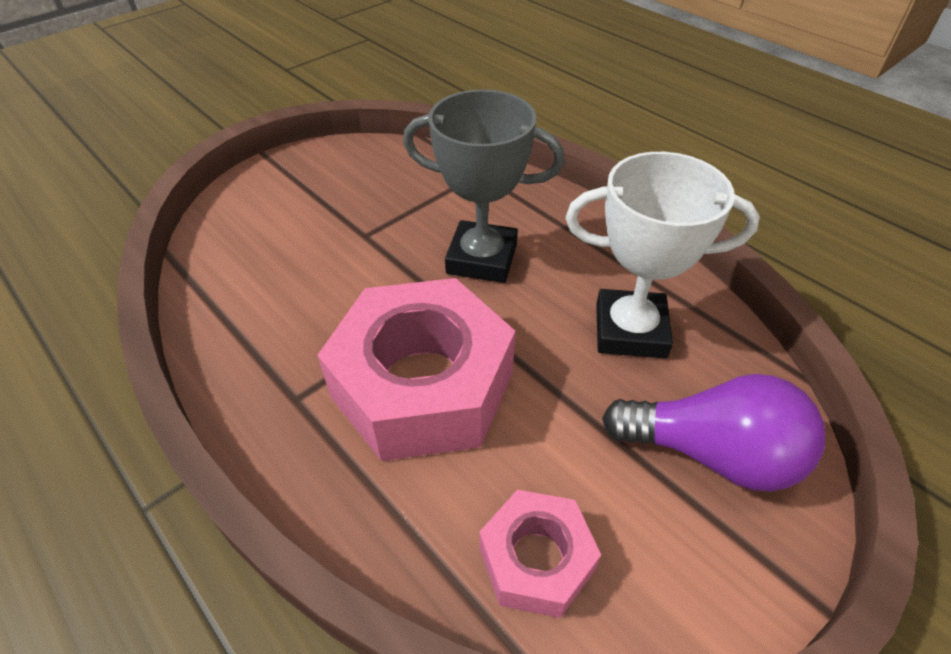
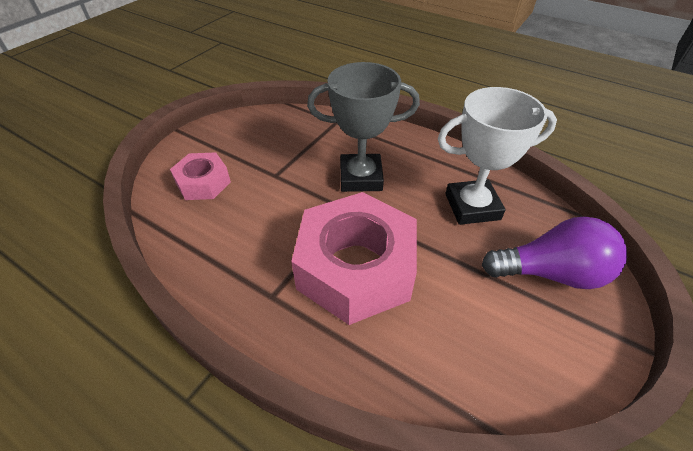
camera: 15 degrees left, 0 degrees up
(536, 559) = (475, 364): pink nut -> pink nut (203, 183)

